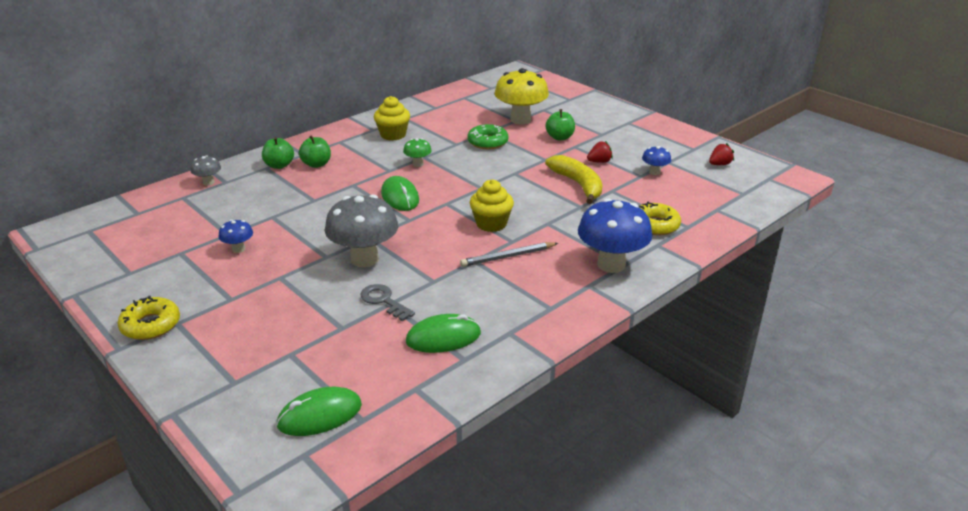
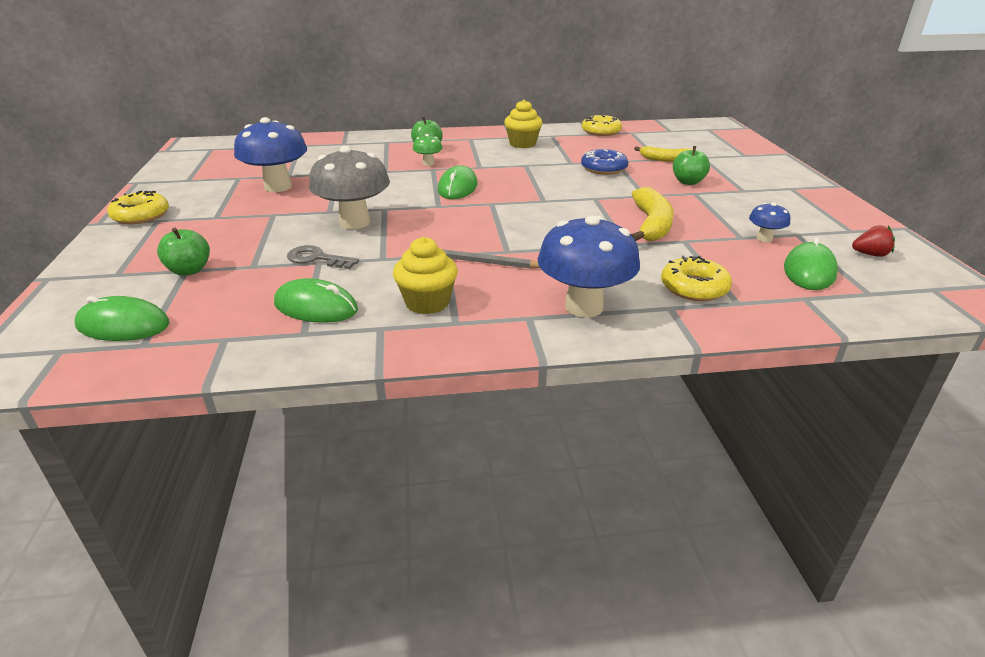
camera: 35 degrees right, 0 degrees up
(208, 182) = (331, 141): grey mushroom -> none
(238, 249) = (278, 187): blue mushroom -> blue mushroom, size x2.11
(279, 165) = (398, 143): green apple -> green apple (189, 270)
(384, 301) = (317, 258): grey key -> grey key turned 60 degrees counterclockwise
(418, 164) = (511, 168): green mushroom -> green mushroom (428, 163)
(440, 103) = (601, 131): none -> yellow donut
(487, 142) = (603, 168): green donut -> blue donut
(491, 224) = (508, 231): yellow cupcake -> yellow cupcake (427, 302)
(520, 120) = (664, 159): yellow mushroom -> yellow banana
(599, 162) = (705, 212): red strawberry -> none
(701, 189) = (809, 271): none -> green mouse

